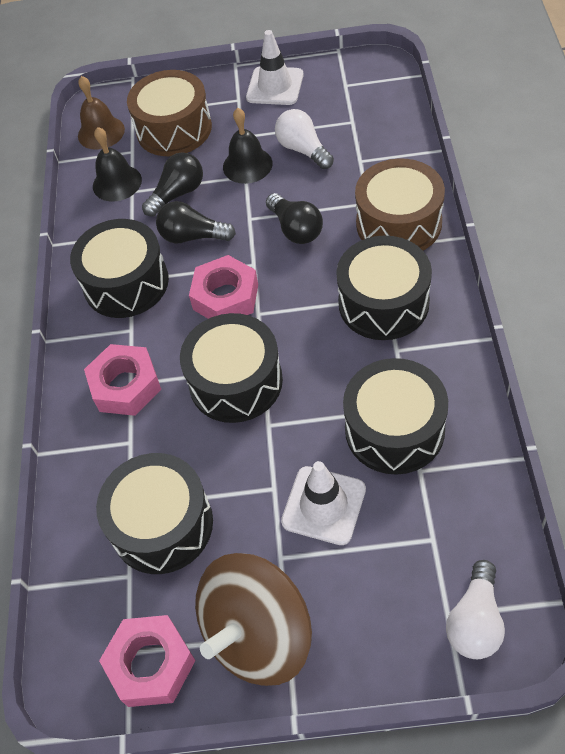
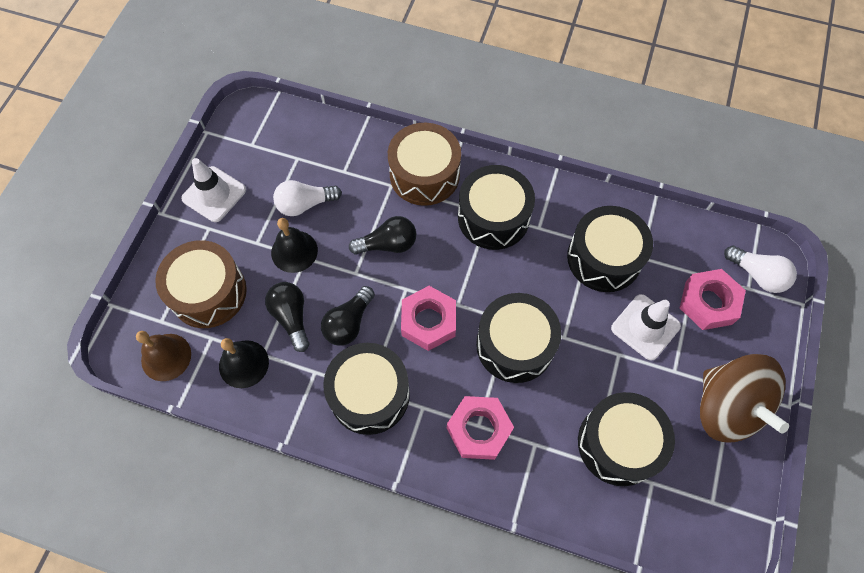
camera: 75 degrees left, 10 degrees up
(151, 664) = (726, 489): pink nut -> pink nut (708, 303)

